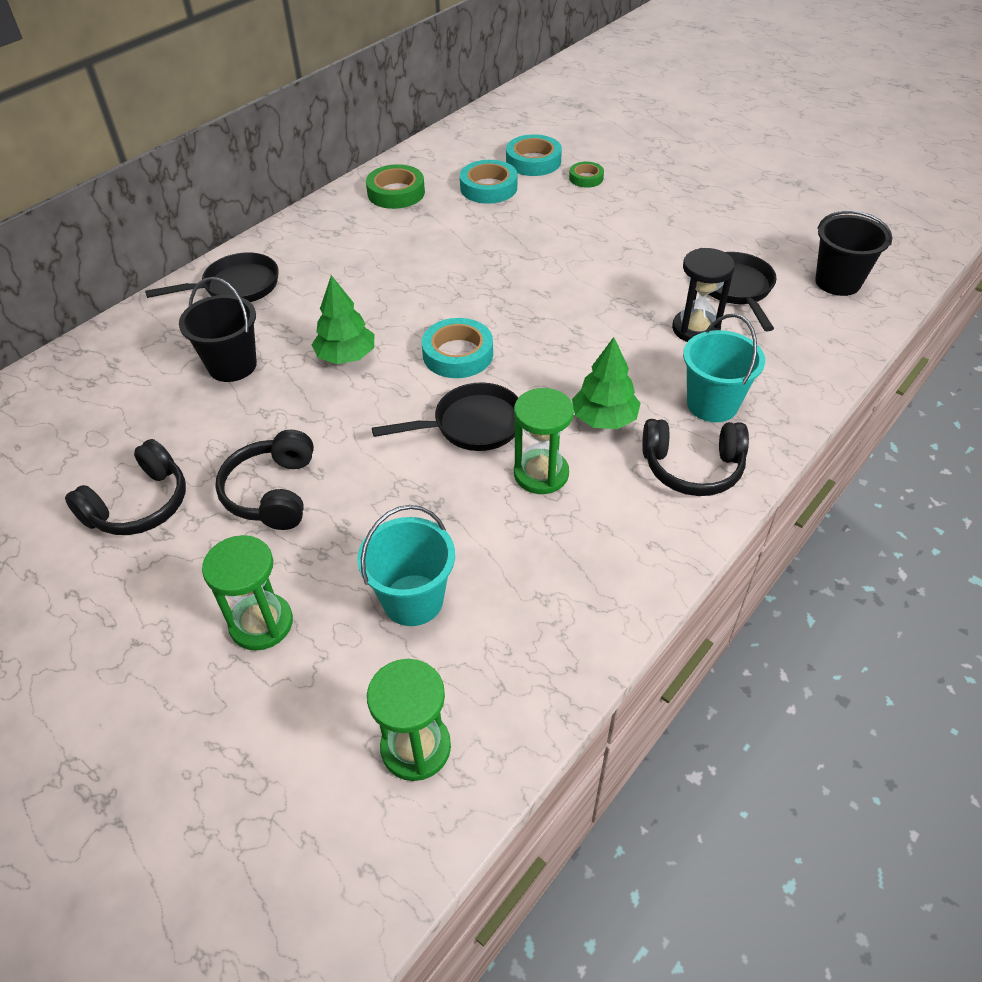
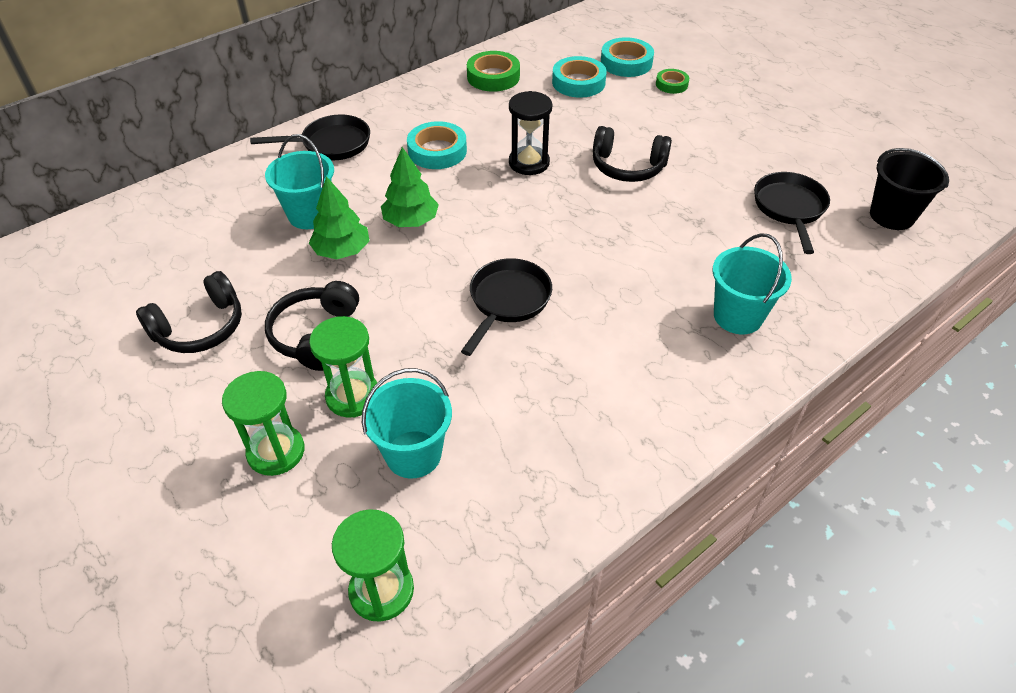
camera: 10 degrees right, 0 degrees up
(232, 365) = (310, 215): black bucket -> turquoise bucket
(458, 354) = (511, 233): turquoise tape -> turquoise tape (437, 151)
(472, 425) = (507, 301): black pan -> black pan turned 60 degrees counterclockwise
(541, 474) = (559, 356): green hourglass -> green hourglass (353, 396)
(604, 419) = (631, 314): green tree -> green tree (342, 251)
(692, 468) = (703, 374): black headphones -> black headphones (627, 167)
(695, 329) = (740, 241): black hourglass -> black hourglass (529, 163)

